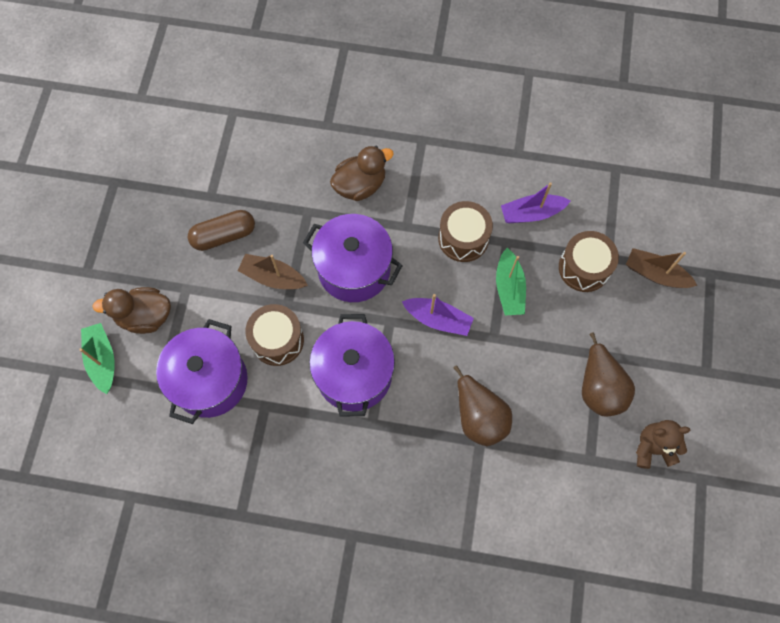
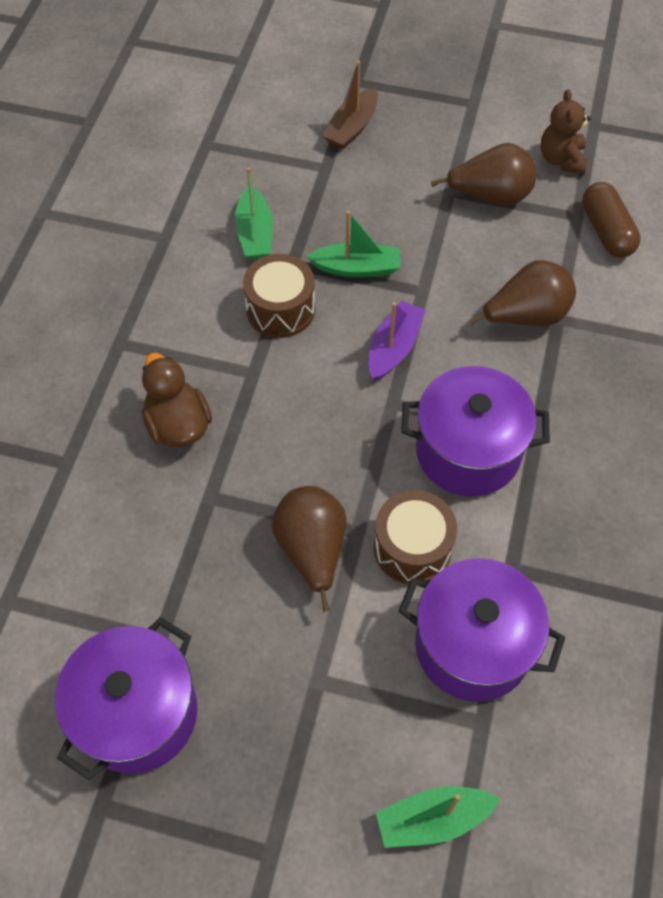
camera: 85 degrees left, 10 degrees down
(145, 316) = (361, 747): brown duck -> none
(224, 235) = (232, 620): brown capsule -> brown capsule (606, 231)
(273, 277) = (312, 550): brown boat -> brown pear
(354, 269) = (311, 441): purple pot -> purple pot (138, 713)
(531, 213) = (255, 233): purple boat -> green boat
(584, 268) = (337, 191): brown drum -> none

